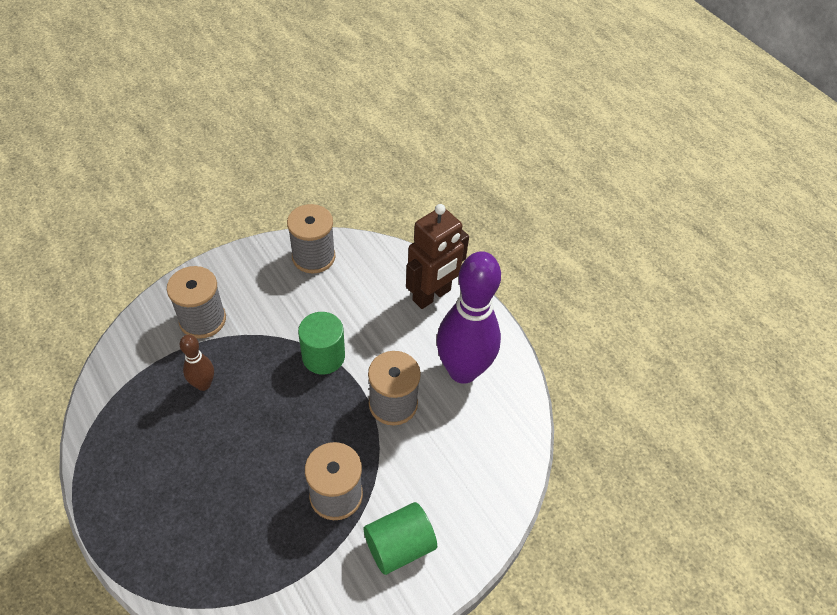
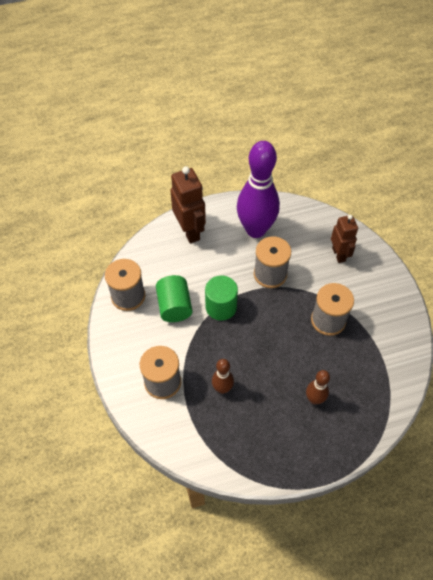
camera: 70 degrees left, 5 degrees up
(204, 498) = (314, 399): none -> brown bowling pin
(399, 546) = (368, 293): green cylinder -> green cylinder (174, 306)
(458, 490) = (339, 254): none -> brown robot

